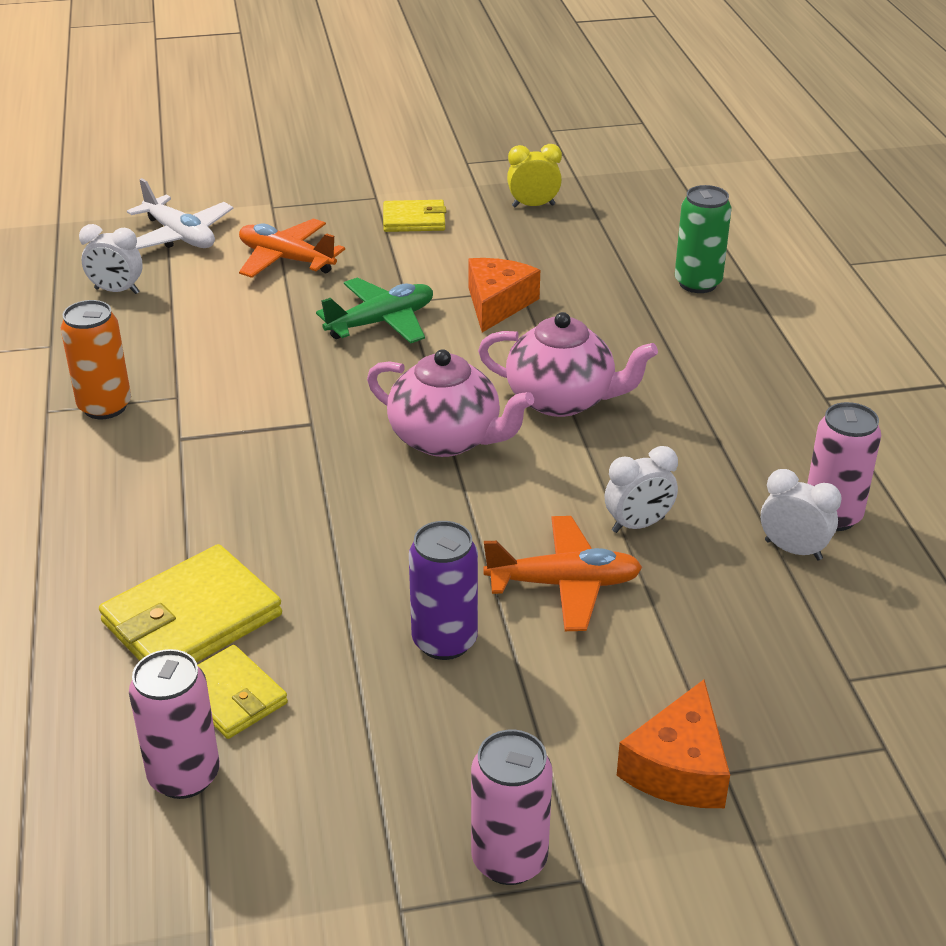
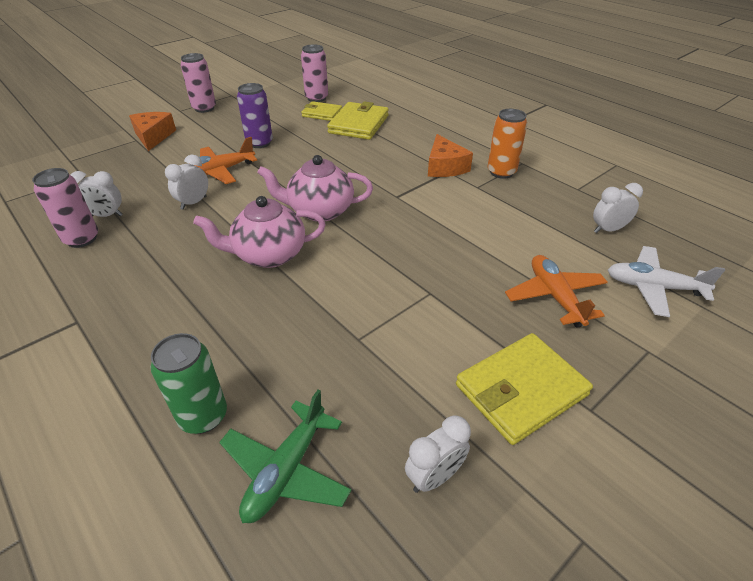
camera: 150 degrees right, 5 degrees up
(286, 259) = (555, 296): orange plane -> orange plane turned 105 degrees counterclockwise
(381, 322) = (428, 268): green plane -> green plane (286, 470)
(414, 220) = (521, 390): yellow wallet -> yellow wallet, size x1.64
(497, 304) = (365, 316): orange cheese -> orange cheese (445, 167)
(533, 206) = (434, 476): yellow clock -> white clock

